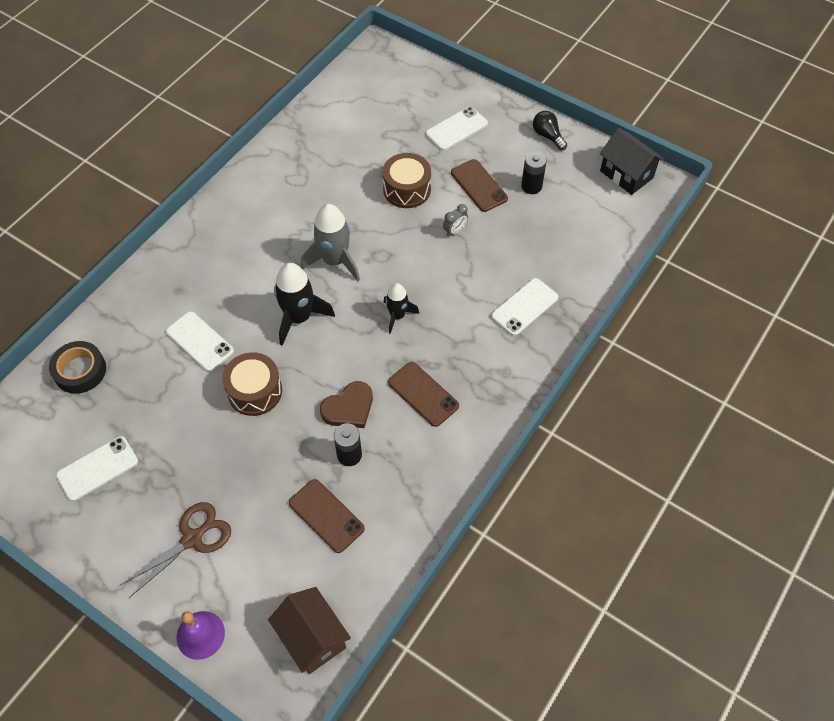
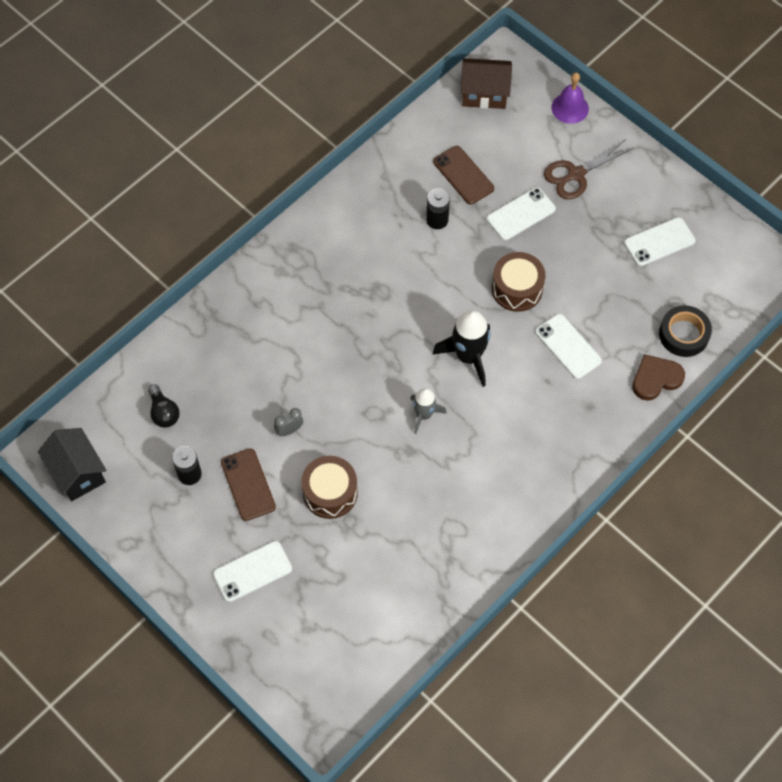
camera: 170 degrees left, 5 degrees up
(312, 638) = (484, 93): brown house -> brown house turned 60 degrees counterclockwise
(335, 261) = (424, 414): grey rocket -> grey rocket, size x0.61
(349, 408) = (431, 260): brown heart -> brown heart (656, 379)
(397, 315) = (370, 343): black rocket -> none
(423, 394) = (361, 262): brown phone -> none
(524, 307) = (242, 332): white phone -> white phone (521, 214)
(547, 136) = (147, 542): black light bulb -> black light bulb (164, 412)

